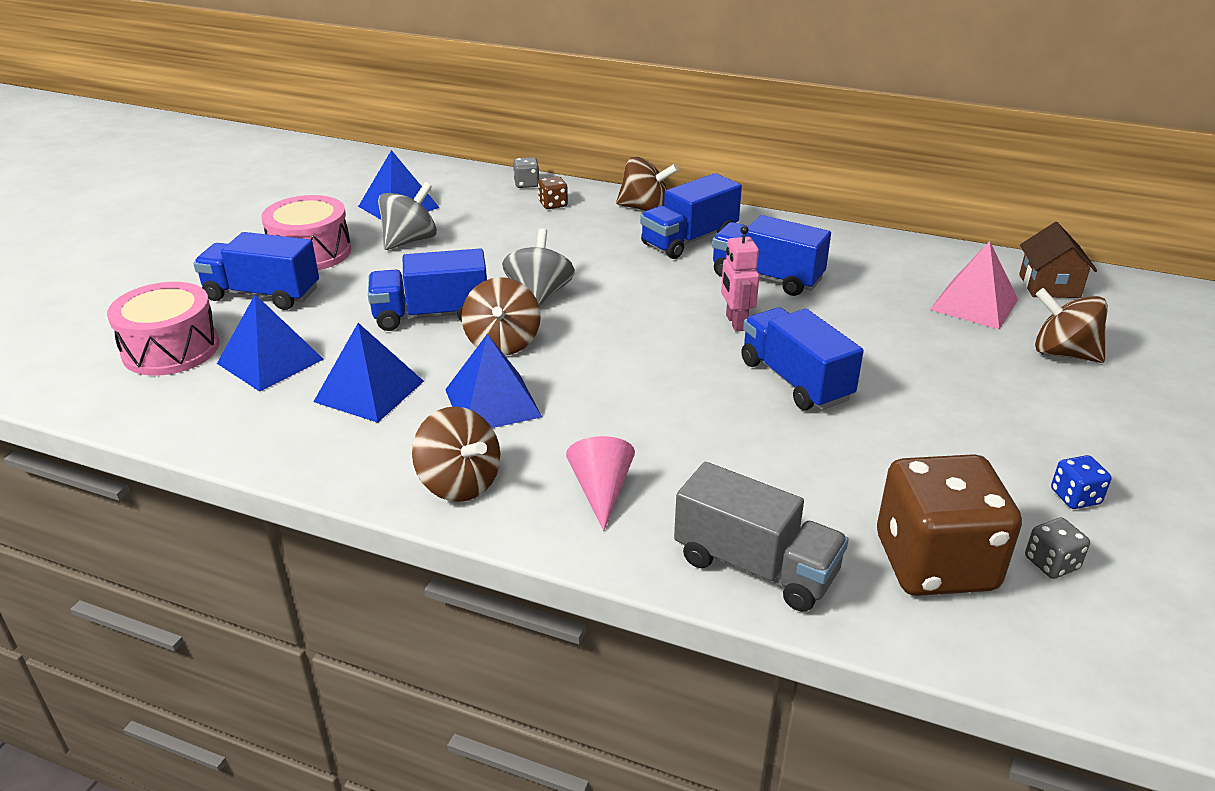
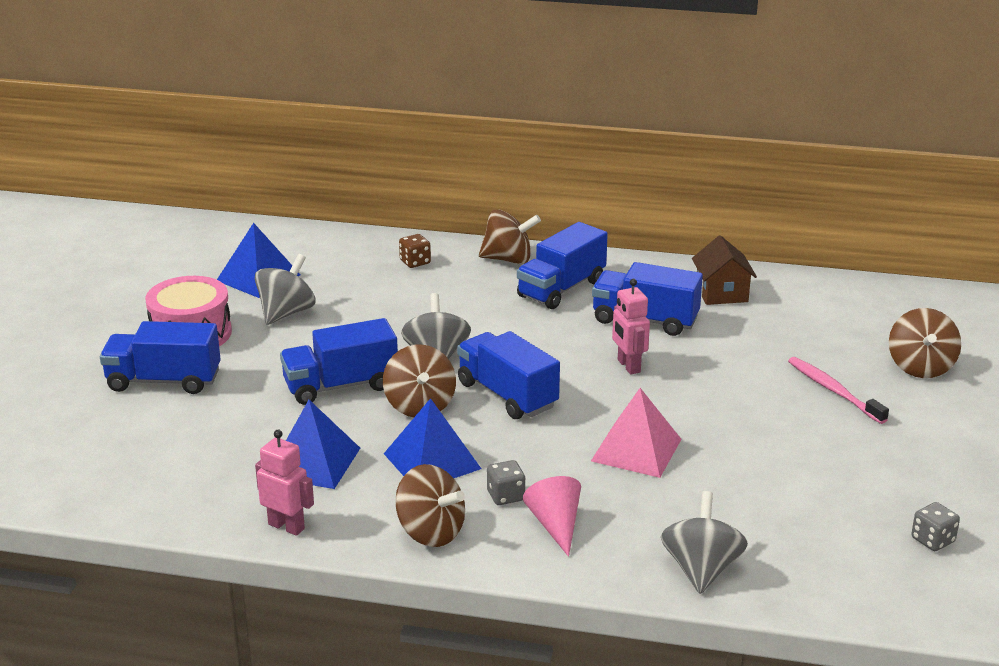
camera: 10 degrees left, 5 degrees down
(171, 349) = (101, 442): pink drum -> none
(270, 361) = (205, 444): blue pyramid -> none
(309, 458) = (286, 526): none -> pink robot
(526, 184) = (380, 242): grey dice -> grey dice (505, 496)
(755, 566) = (701, 569): grey truck -> grey spinning top
(795, 381) = (695, 414): blue truck -> blue truck (507, 395)
(935, 563) = (843, 550): brown dice -> none
(958, 370) = (834, 391): none -> pink toothbrush
(974, 304) = (837, 329): pink pyramid -> pink pyramid (636, 450)
(1049, 286) = (900, 305): brown house -> brown house (721, 293)
(1063, 353) = (920, 367): brown spinning top -> brown spinning top turned 105 degrees counterclockwise
(1075, 497) = (945, 487): blue dice -> none

